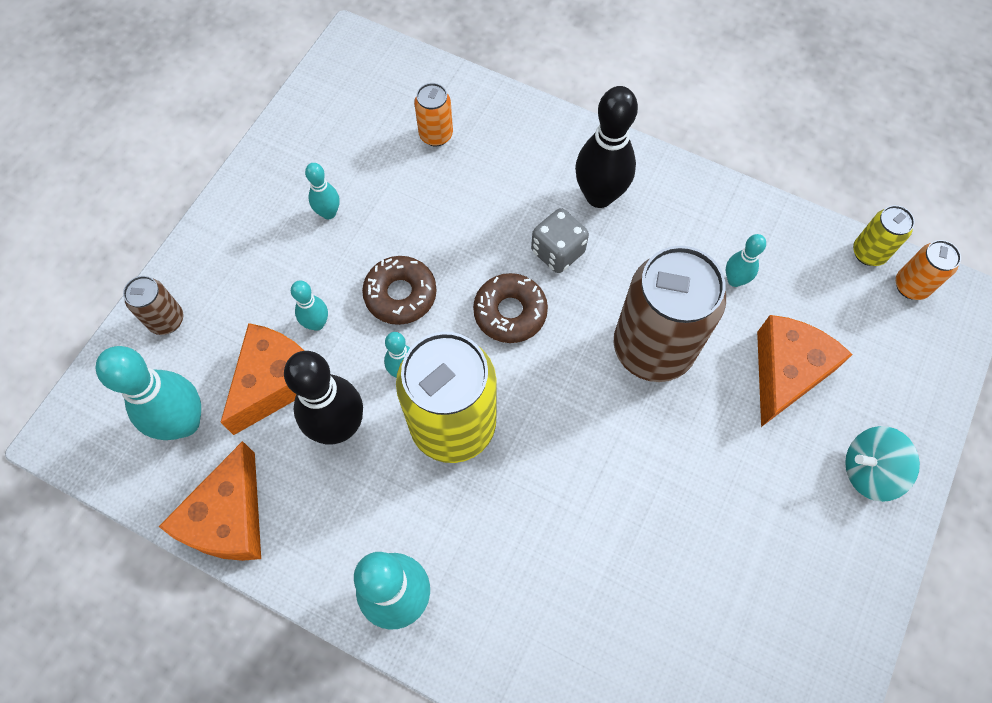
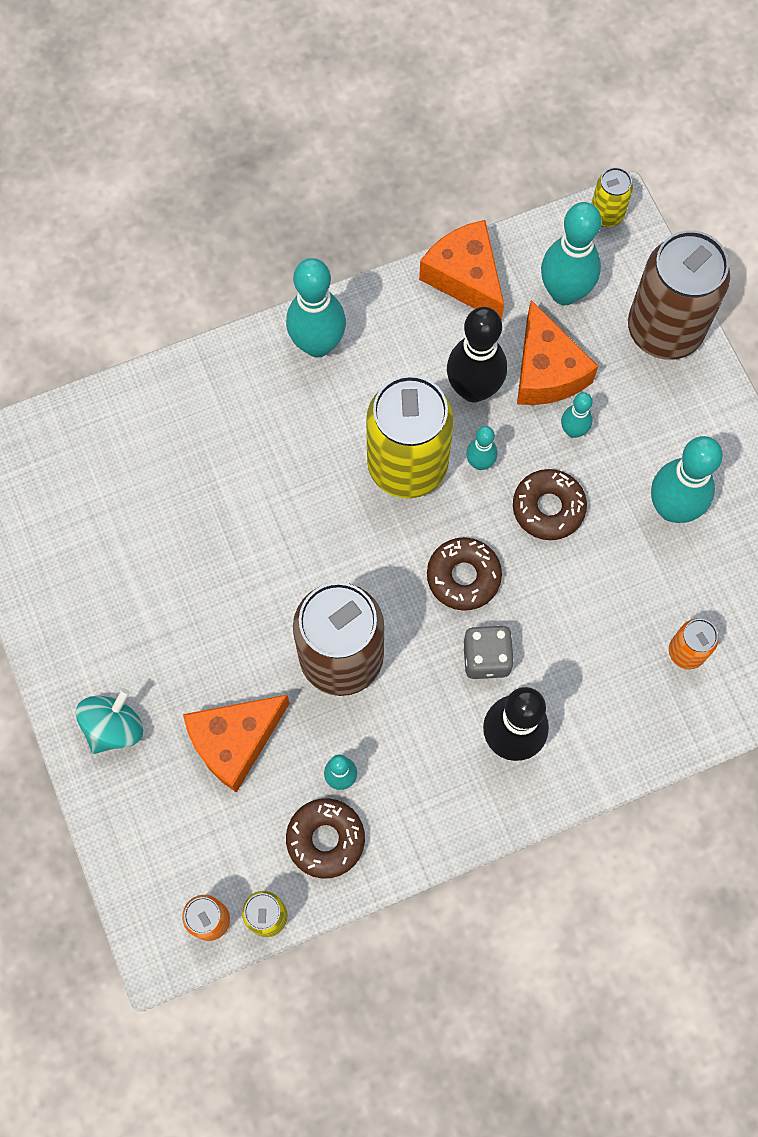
camera: 130 degrees right, 5 degrees up
(72, 445) = (606, 214): none -> yellow can
(167, 320) = (664, 330): brown can -> brown can, size x2.17
(329, 213) = (672, 508): turquoise bowling pin -> turquoise bowling pin, size x1.94
(784, 257) = (325, 839): none -> brown donut
(786, 372) = (234, 741): orange cheese -> orange cheese turned 75 degrees clockwise

